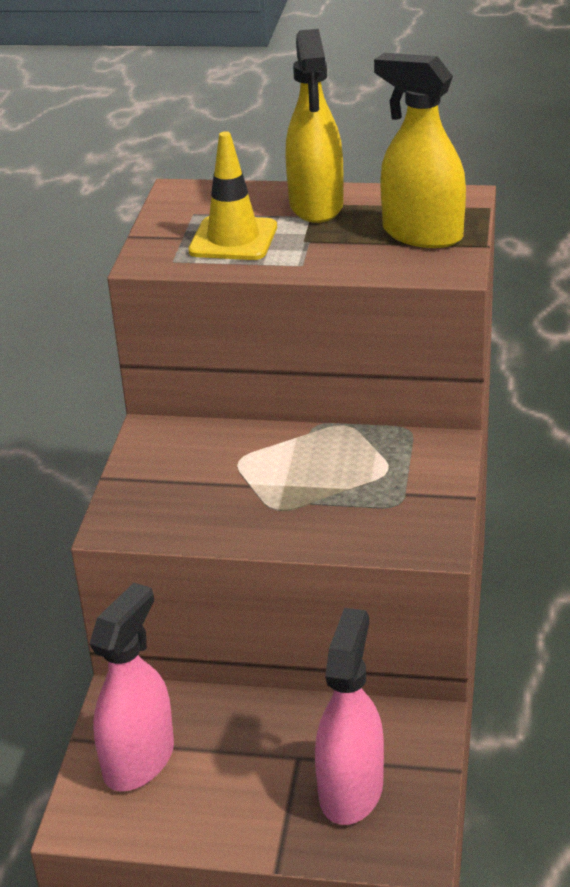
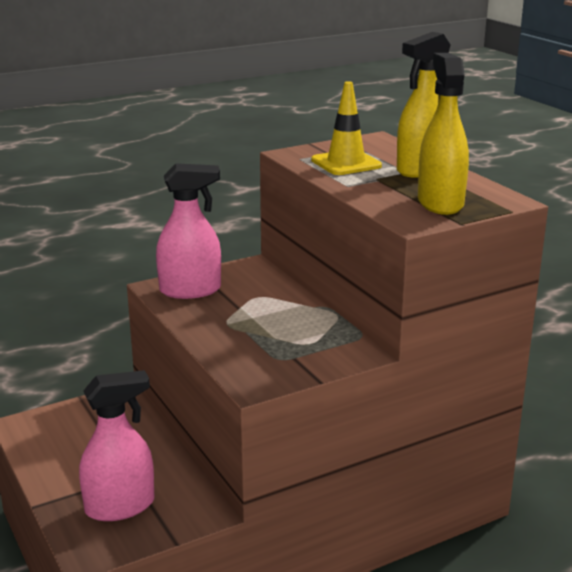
camera: 50 degrees right, 10 degrees down
(139, 760) = (81, 423): pink spray bottle -> pink spray bottle (190, 290)

